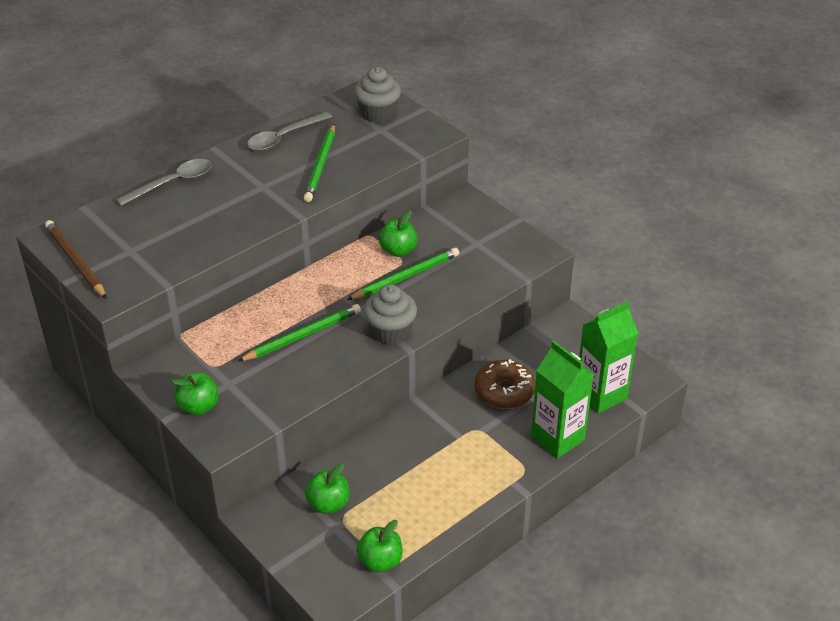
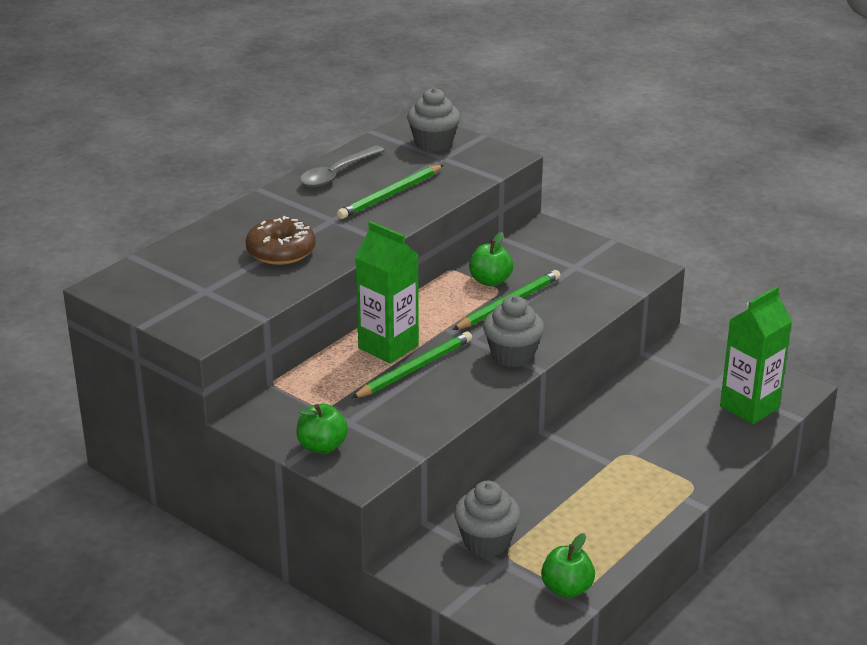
camera: 10 degrees left, 10 degrees down
(75, 261) = (145, 306): brown pencil -> none
(172, 183) = (227, 225): grey spoon -> none
(321, 165) = (390, 195): green pencil -> green pencil turned 45 degrees clockwise
(328, 504) = (486, 542): green apple -> grey cupcake
(504, 391) = (642, 415): brown donut -> brown donut (281, 251)
(557, 438) = (718, 452): green carton -> green carton (388, 347)

